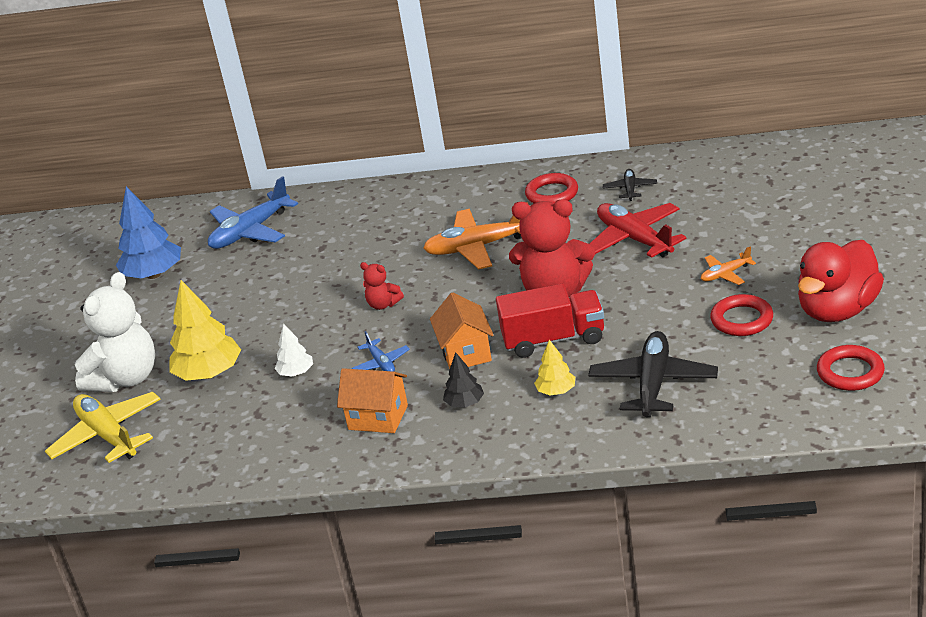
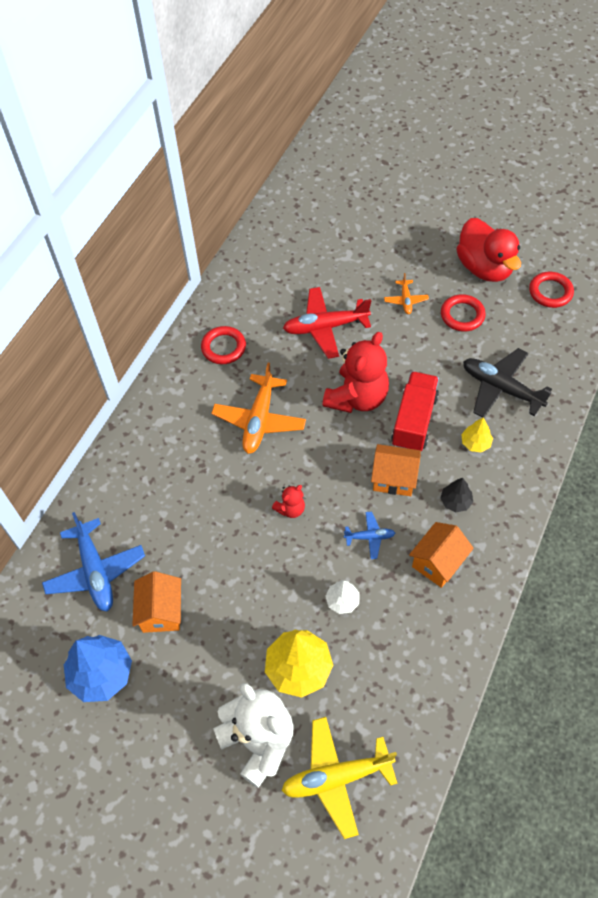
camera: 70 degrees left, 25 degrees up
(229, 279) = (161, 611): none -> orange house
(630, 189) = (258, 302): black plane -> none

